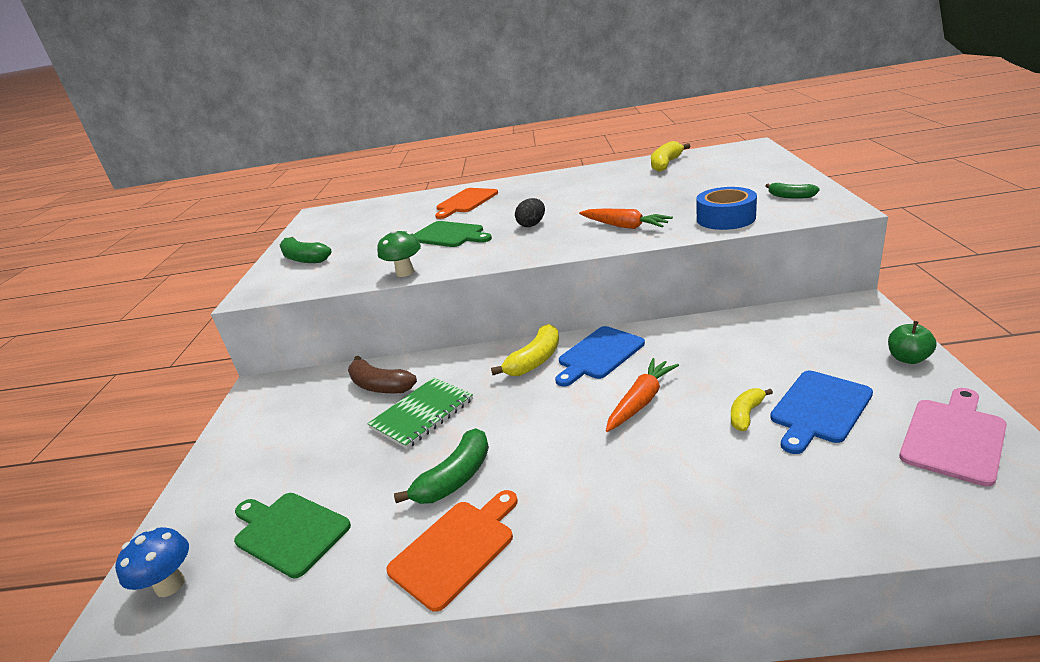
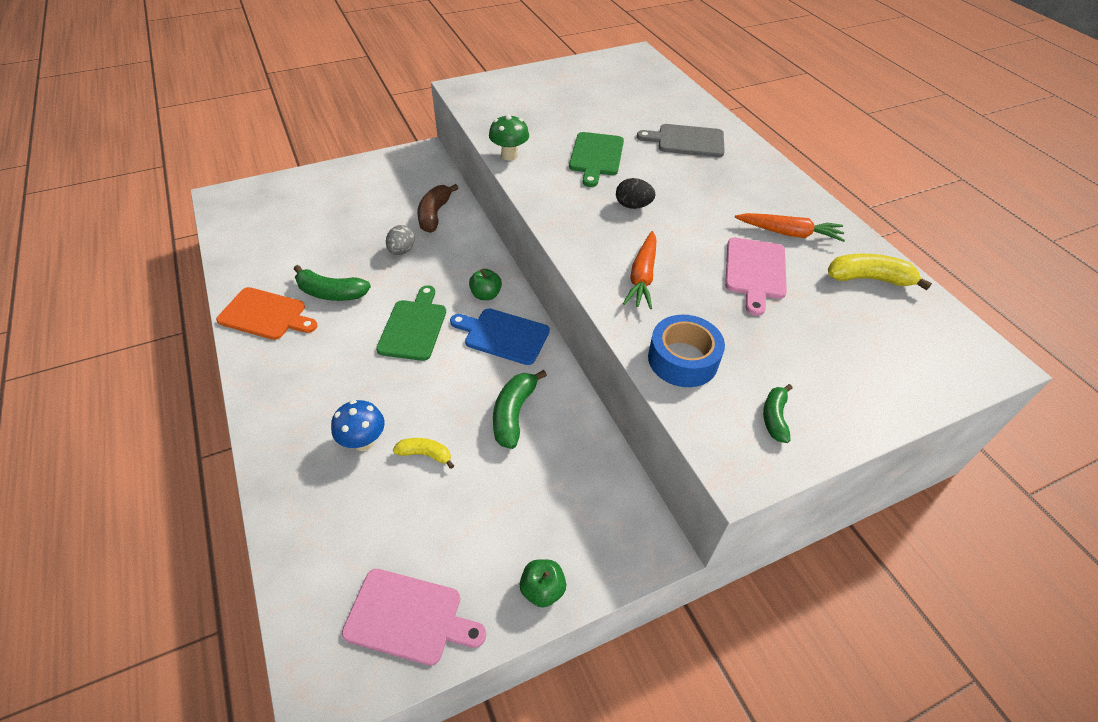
camera: 60 degrees right, 20 degrees up
(170, 585) = (237, 205): blue mushroom -> blue mushroom (364, 442)
(289, 531) = (278, 233): green cutting board -> green cutting board (414, 327)
(304, 259) = (530, 88): green banana -> green banana (514, 414)
(422, 414) = (401, 251): green notebook -> grey egg
(465, 202) = (687, 141): orange cutting board -> grey cutting board
(535, 360) = (486, 295): yellow banana -> green apple
(640, 191) = (755, 271): none -> pink cutting board
(641, 401) = (435, 378): orange carrot -> orange carrot (788, 233)
(819, 409) = (440, 509): blue cutting board -> none

